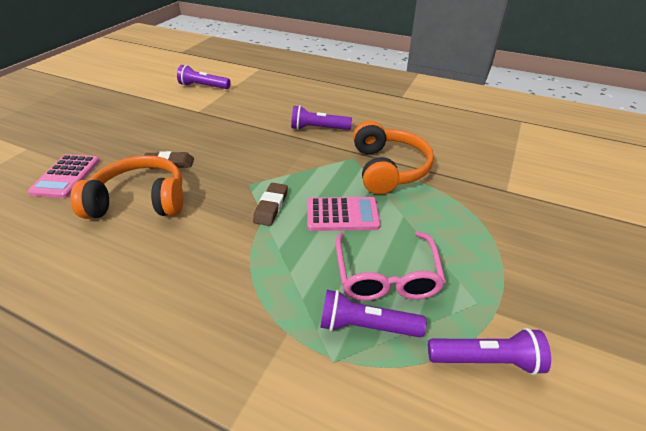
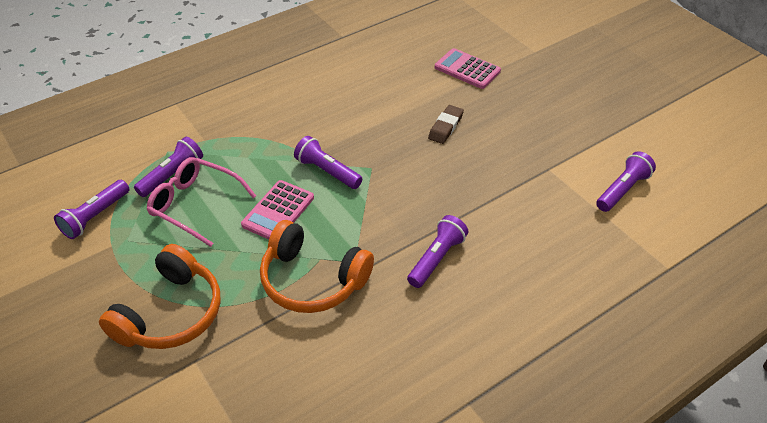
camera: 120 degrees right, 5 degrees up
(140, 200) = (399, 102): orange headphones -> orange headphones (171, 313)
(271, 207) = (327, 171): brown eraser -> purple flashlight

